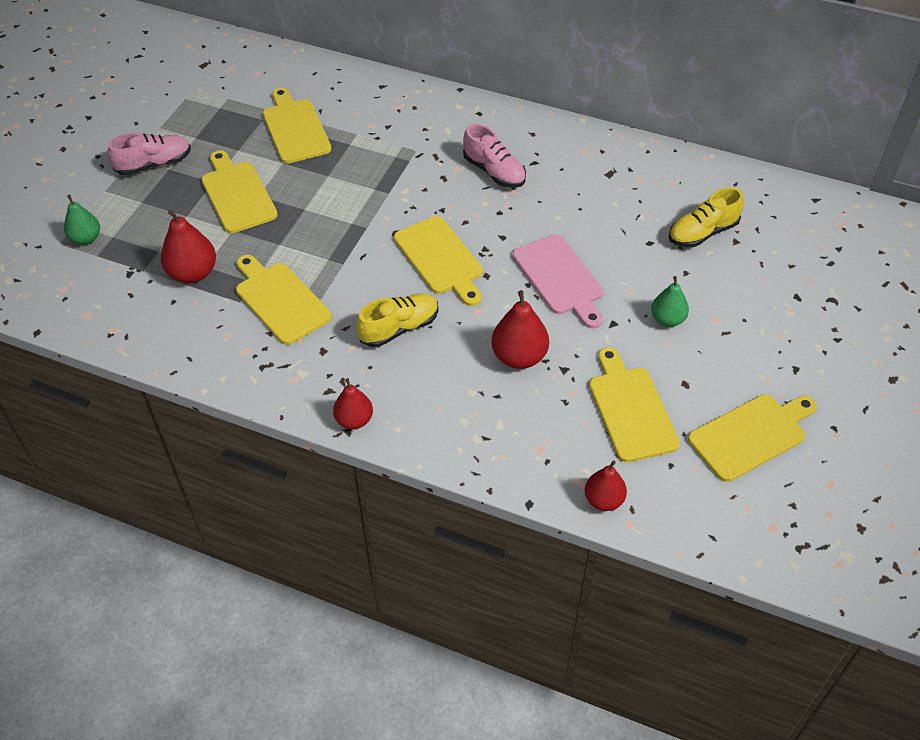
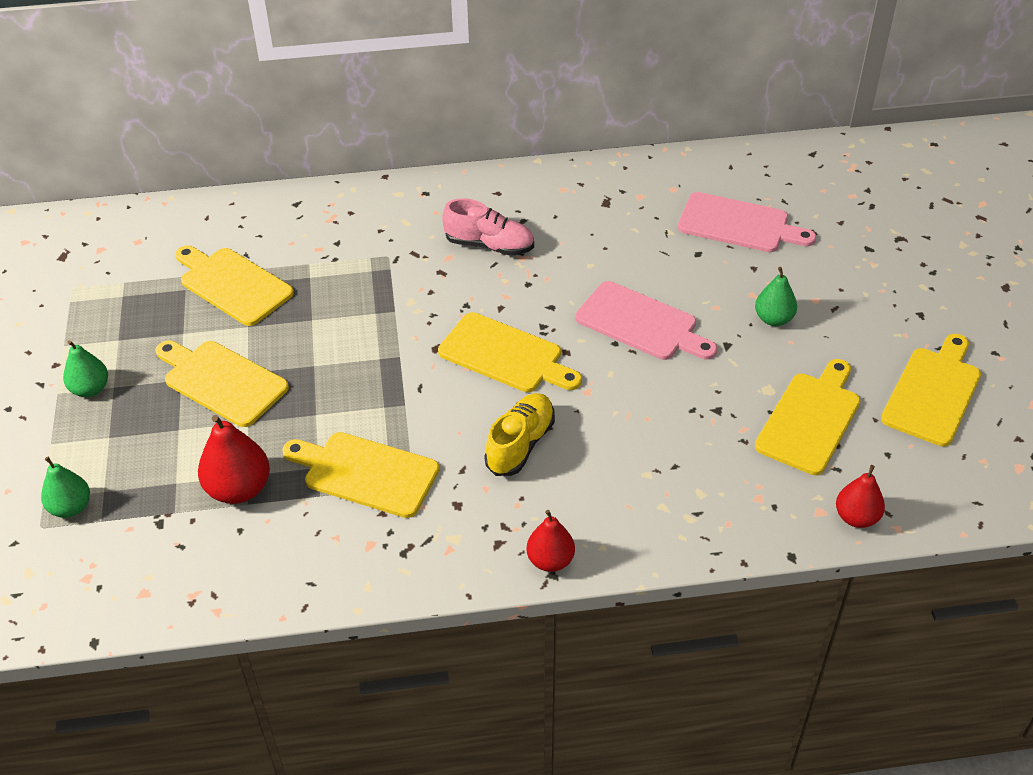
camera: 30 degrees left, 5 degrees down
(154, 164) = (90, 389): pink shoe -> green pear
(519, 357) = (664, 417): red pear -> none
(630, 409) = (810, 419): yellow cutting board -> yellow cutting board turned 75 degrees clockwise
(702, 233) = (738, 224): yellow shoe -> pink cutting board

